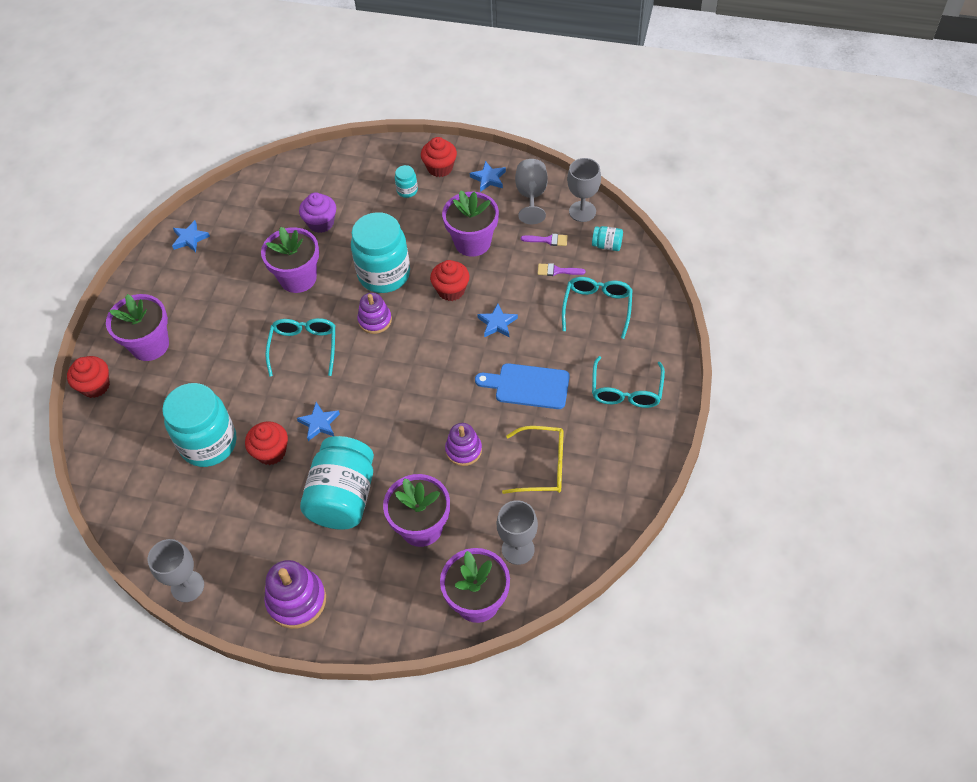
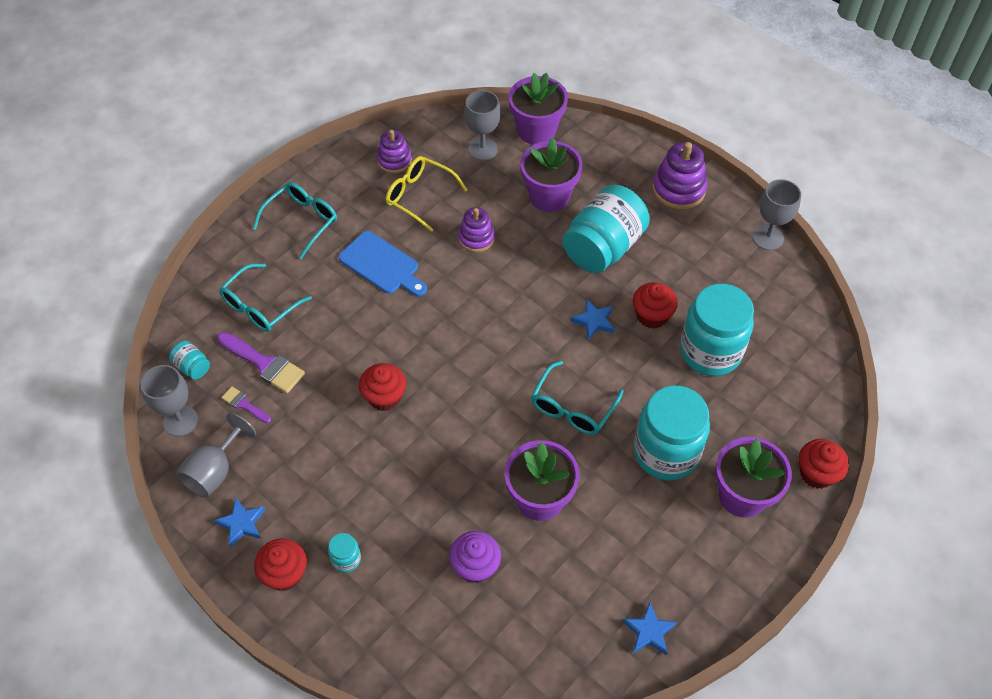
camera: 155 degrees left, 0 degrees up
(375, 320) = (483, 402): purple stacking toy -> purple stacking toy (394, 160)
(384, 274) = (442, 453): turquoise jar -> turquoise jar (666, 452)
(472, 242) = (322, 444): purple flower pot -> none
(497, 323) = (365, 338): blue star -> none
(557, 271) = (264, 364): purple brush -> purple brush, size x1.80

